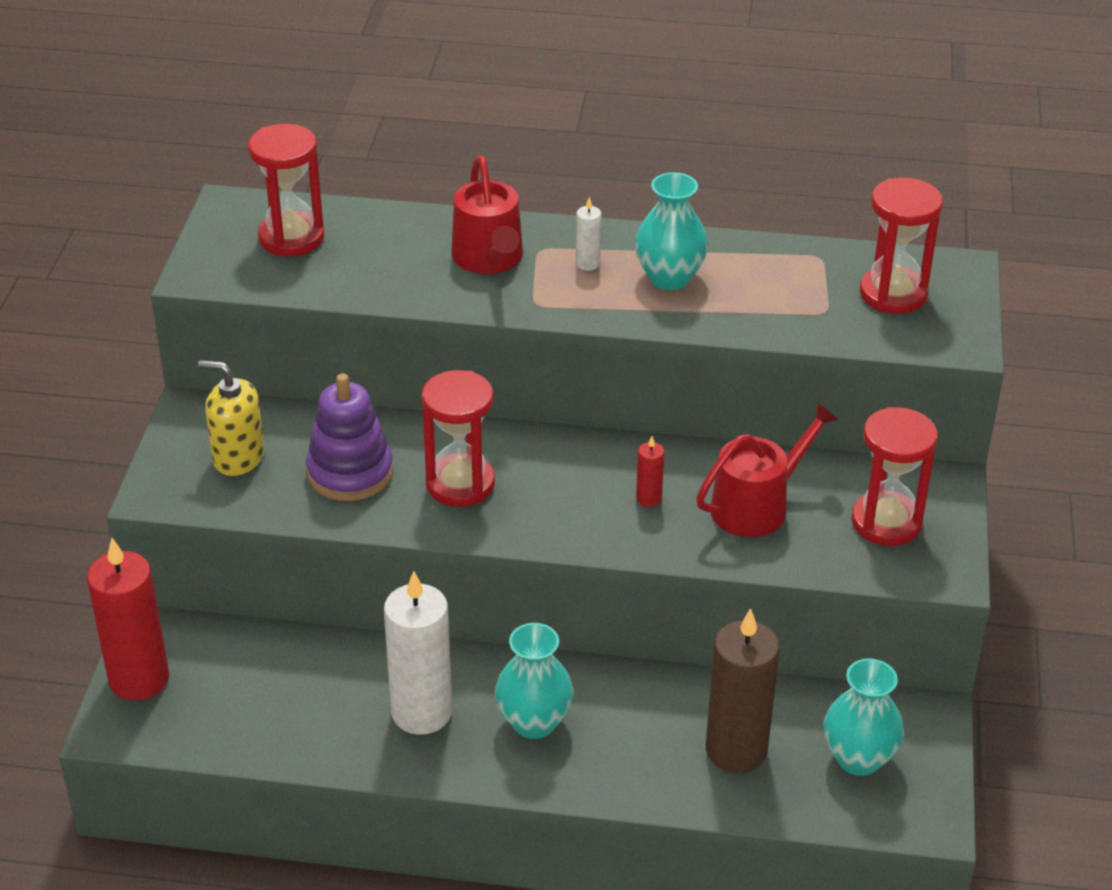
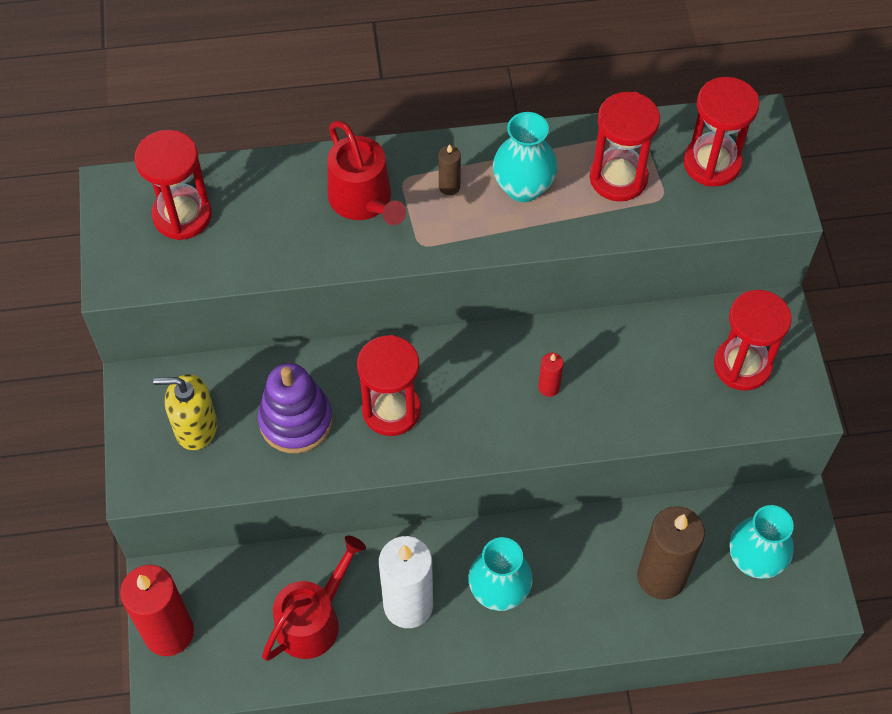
camera: 15 degrees left, 20 degrees up
(587, 263) = (449, 186): white candle -> brown candle
(757, 506) = (637, 373): red watering can -> red watering can (313, 620)
(780, 288) = (618, 178): none -> red hourglass

